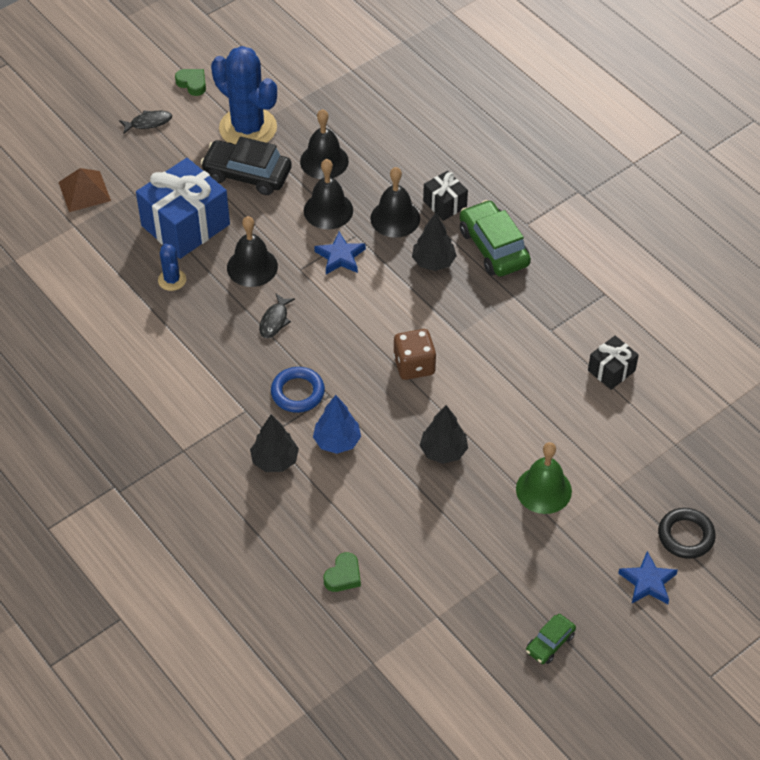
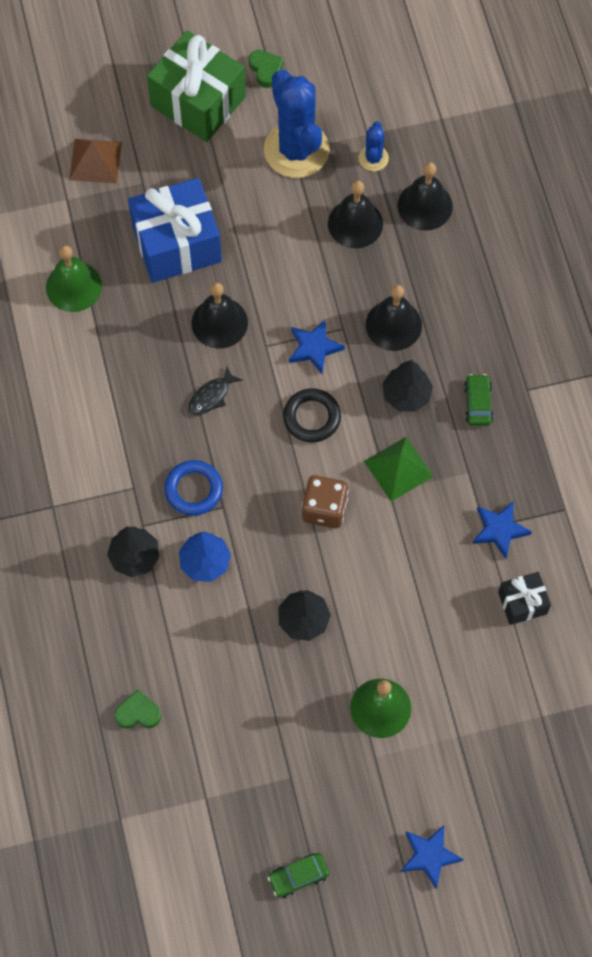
camera: 25 degrees right, 15 degrees up
(114, 285) = (73, 286): none -> green bell
(148, 123) = (198, 101): black fish -> green gift
(172, 280) = (133, 304): blue cactus -> blue cactus (373, 158)
(247, 175) = (268, 208): black car -> none
(328, 210) = (329, 286): black bell -> black bell (425, 206)
(343, 576) = (138, 713): green heart -> green heart turned 150 degrees counterclockwise
(445, 204) = (454, 329): black gift -> none
(457, 315) = (398, 468): none -> green pyramid
(493, 247) = (477, 403): green car -> green car, size x0.53
(563, 327) = (499, 530): none -> blue star
(686, 536) = (495, 823): black ring -> black ring (312, 417)

